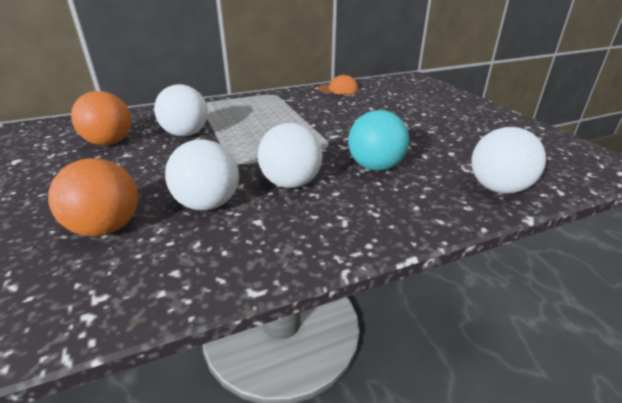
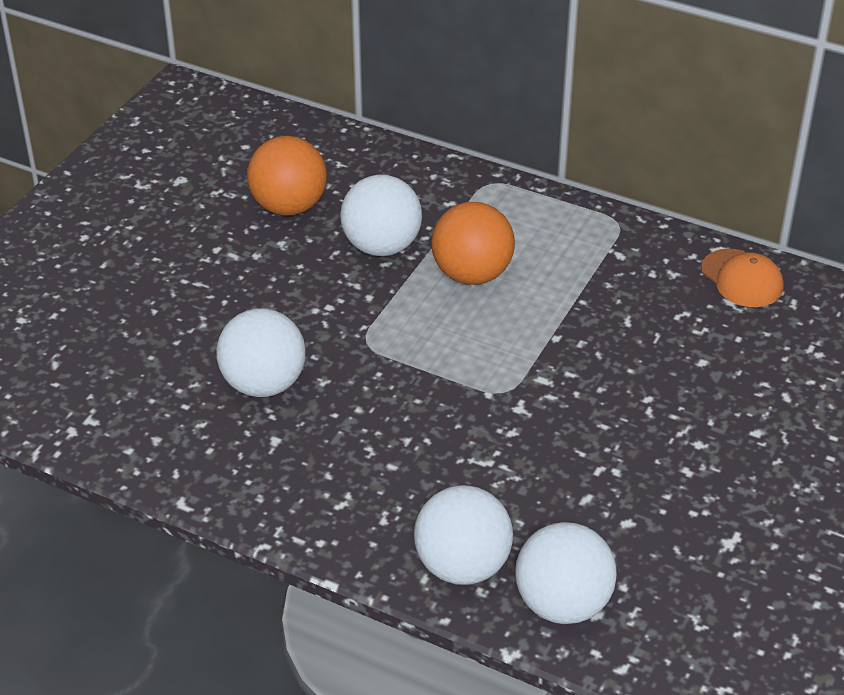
camera: 50 degrees right, 10 degrees up
(106, 228) = (160, 349): orange ball -> orange ball (472, 274)
(291, 183) = (371, 418): white ball -> white ball (462, 566)
(375, 167) = (494, 467): turquoise ball -> none

